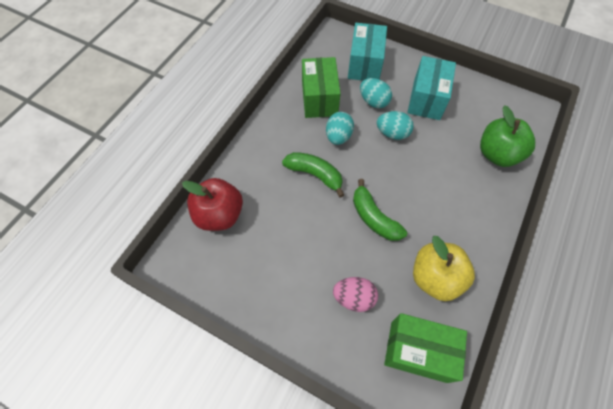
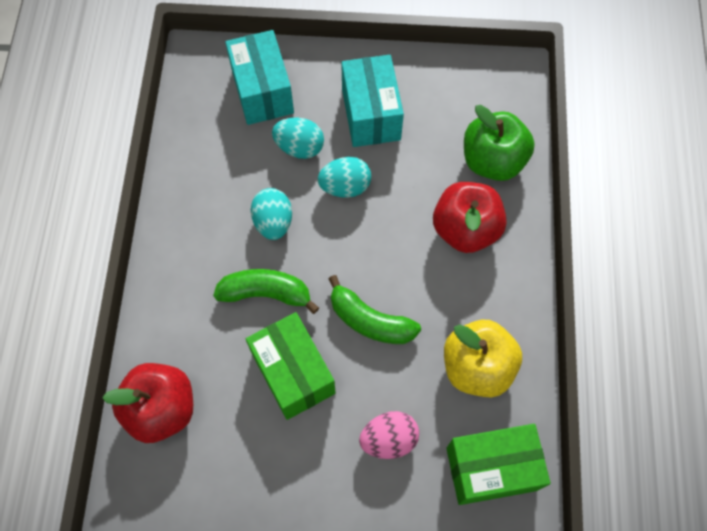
camera: 25 degrees left, 5 degrees up
(319, 99) = (221, 174): green box -> green box (293, 373)
(462, 188) = (465, 229): none -> red apple

